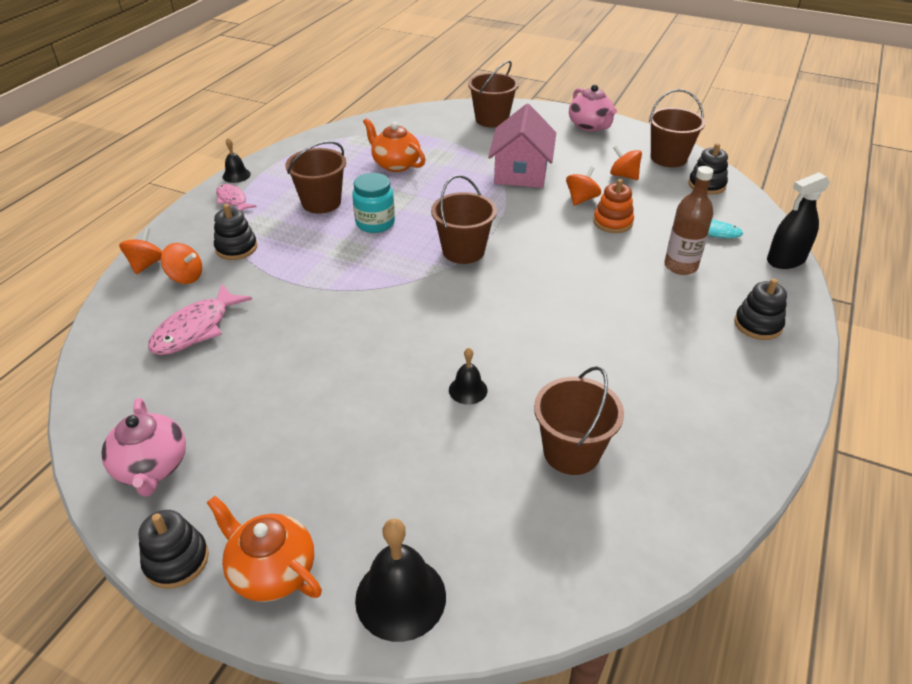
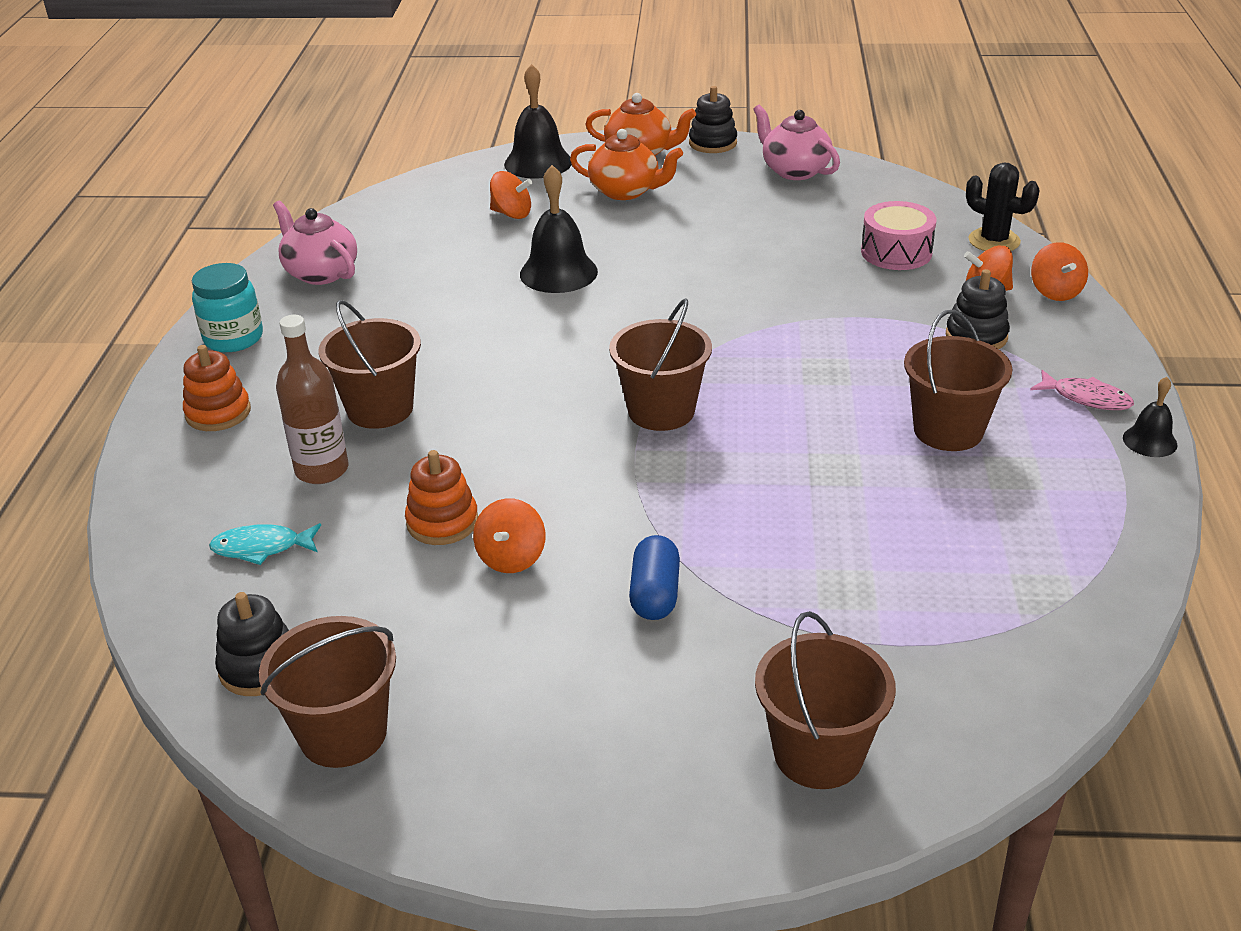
camera: 160 degrees right, 5 degrees down
(117, 318) = (994, 241): none -> black cactus
(196, 329) = (896, 252): pink fish -> pink drum
(375, 223) = (828, 419): turquoise jar -> turquoise jar (233, 338)
(395, 164) = (910, 543): orange teapot -> orange teapot (626, 191)
(468, 390) = (558, 272): black bell -> black bell, size x1.82
(521, 172) = (655, 594): pink house -> blue capsule
(571, 452) = (435, 254): brown bucket -> brown bucket (380, 409)
(590, 126) = (557, 806): pink teapot -> pink teapot (320, 273)
(624, 175) = (440, 644): orange spinning top -> orange spinning top (511, 214)
(758, 324) = (218, 413): black stacking toy -> orange stacking toy
(786, 260) = (144, 524): black spray bottle -> none

